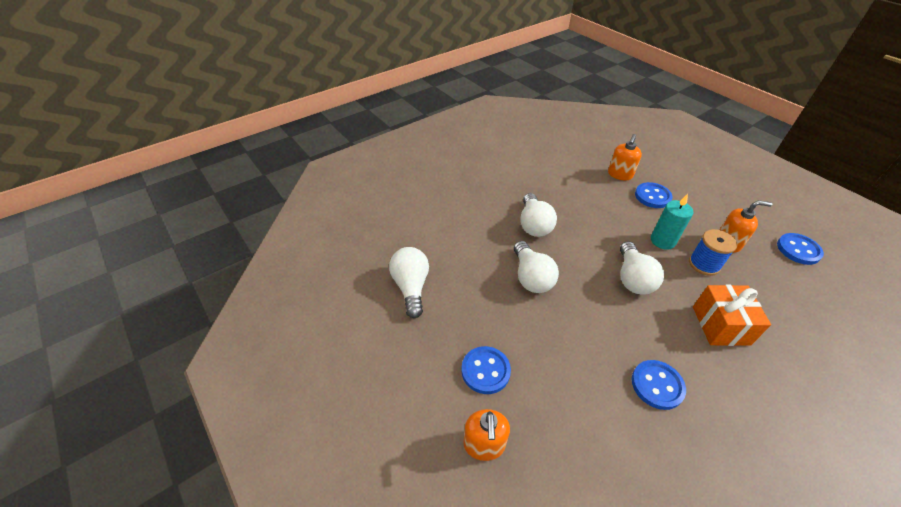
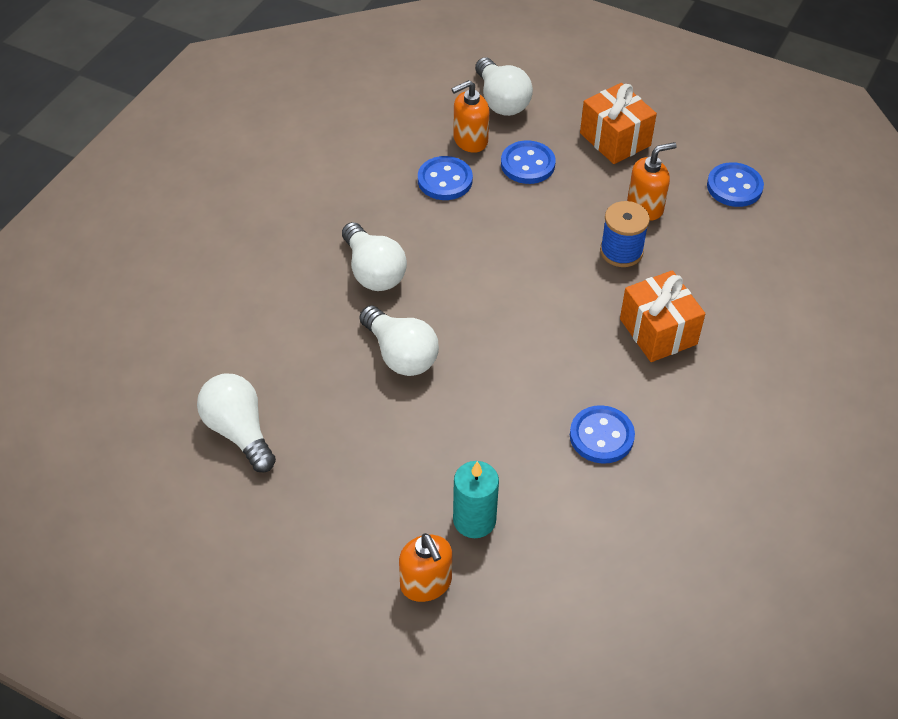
camera: 25 degrees left, 5 degrees up
(485, 371) = (391, 501): blue button -> blue button (445, 180)
(620, 174) = (470, 140): orange soap dispenser -> orange soap dispenser turned 60 degrees clockwise
(632, 278) = (535, 306): white light bulb -> white light bulb (501, 101)
(662, 241) = (560, 234): turquoise candle -> turquoise candle (474, 520)
(715, 199) = (615, 139): none -> orange gift

